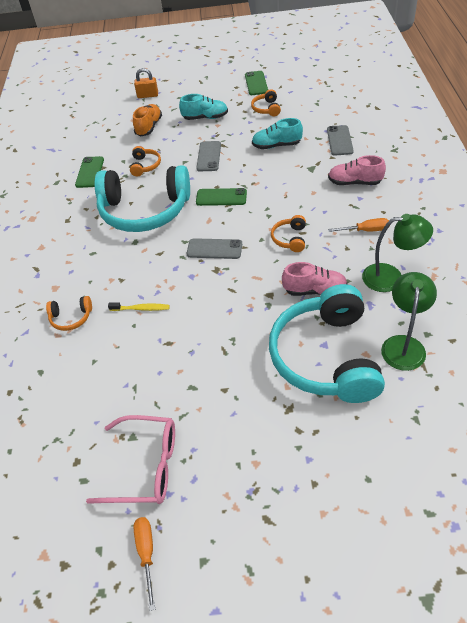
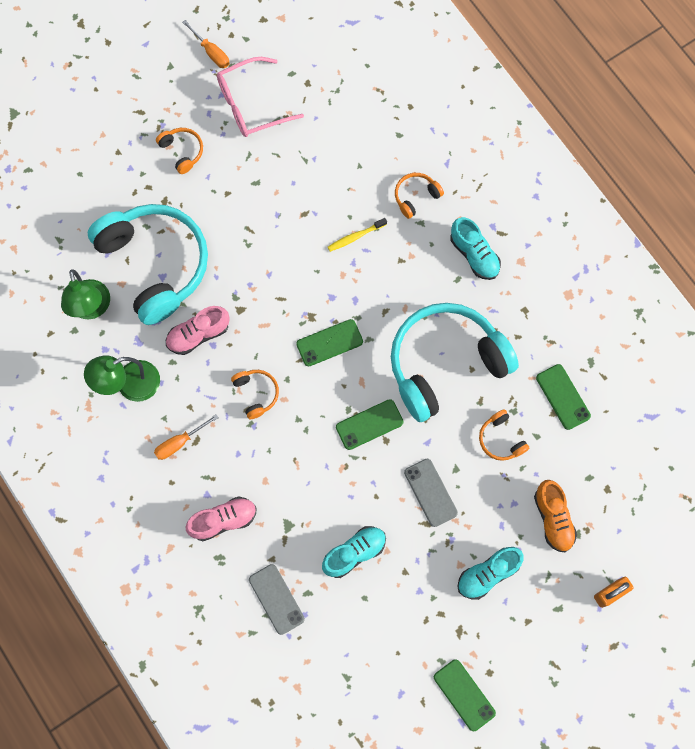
camera: 145 degrees right, 25 degrees up
(67, 263) = (474, 255): none -> turquoise shoe
(214, 249) = (329, 343): grey phone -> green phone
(266, 109) = (412, 633): orange headphones -> orange headphones (182, 151)

